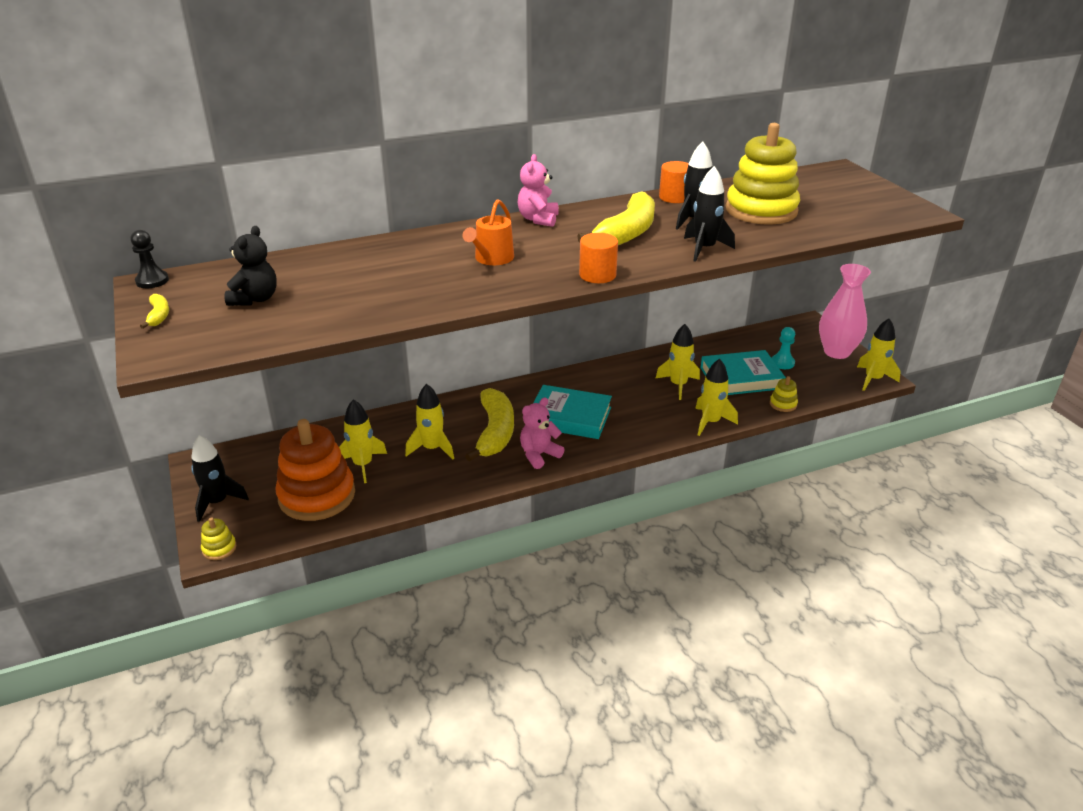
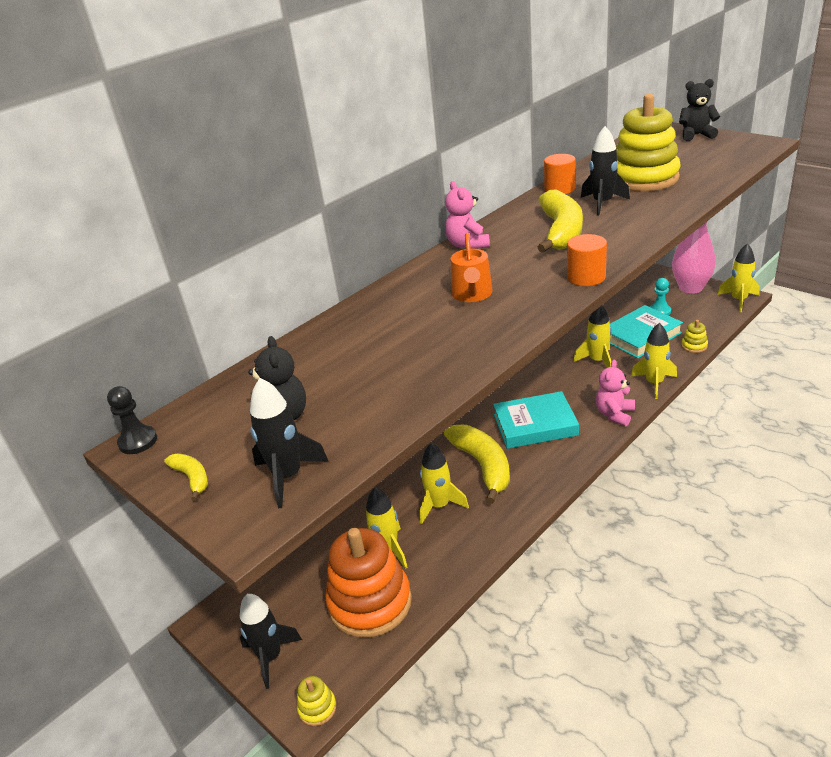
camera: 20 degrees left, 0 degrees up
(539, 455) = (542, 471): pink teddy bear -> pink teddy bear (614, 414)
(704, 249) = (643, 225): black rocket -> black rocket (288, 477)
(867, 186) = (696, 135): none -> black teddy bear

